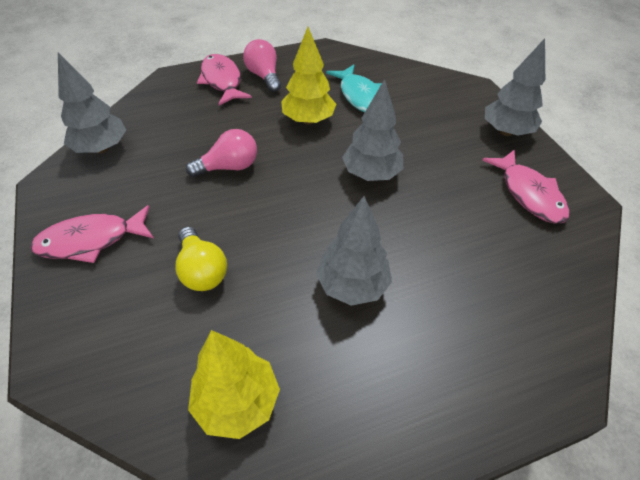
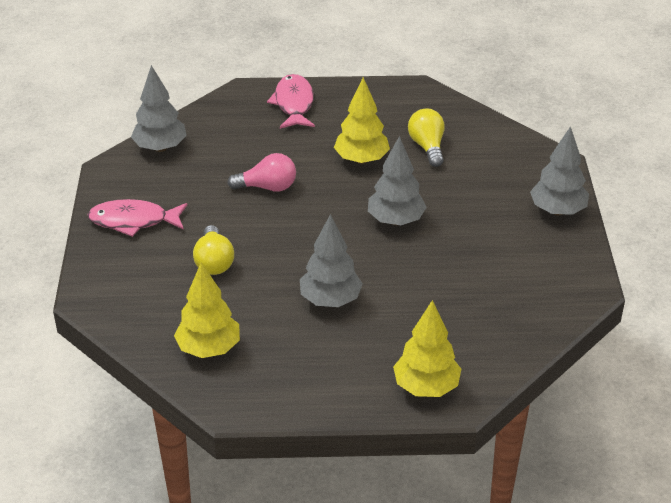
camera: 20 degrees right, 10 degrees down
(264, 76) = (338, 107): pink light bulb -> none
(361, 96) = (427, 147): turquoise fish -> yellow light bulb
(517, 377) = (426, 387): none -> yellow tree
(529, 194) = (537, 269): pink fish -> none

